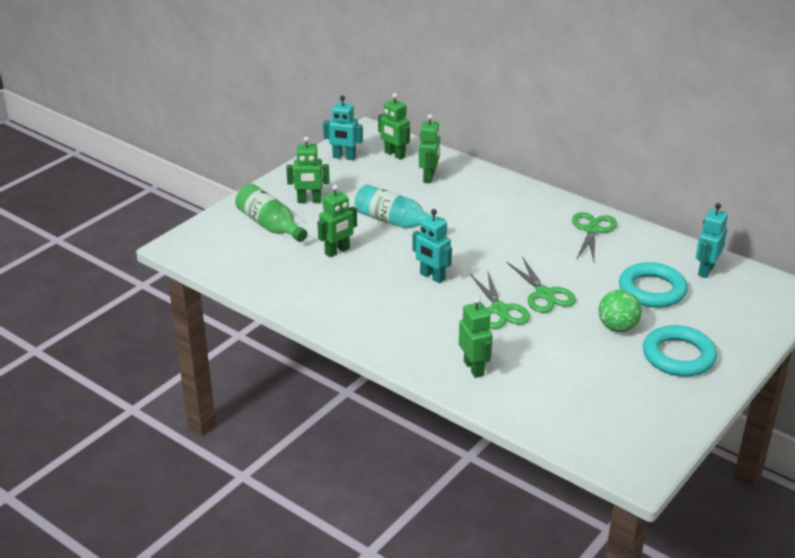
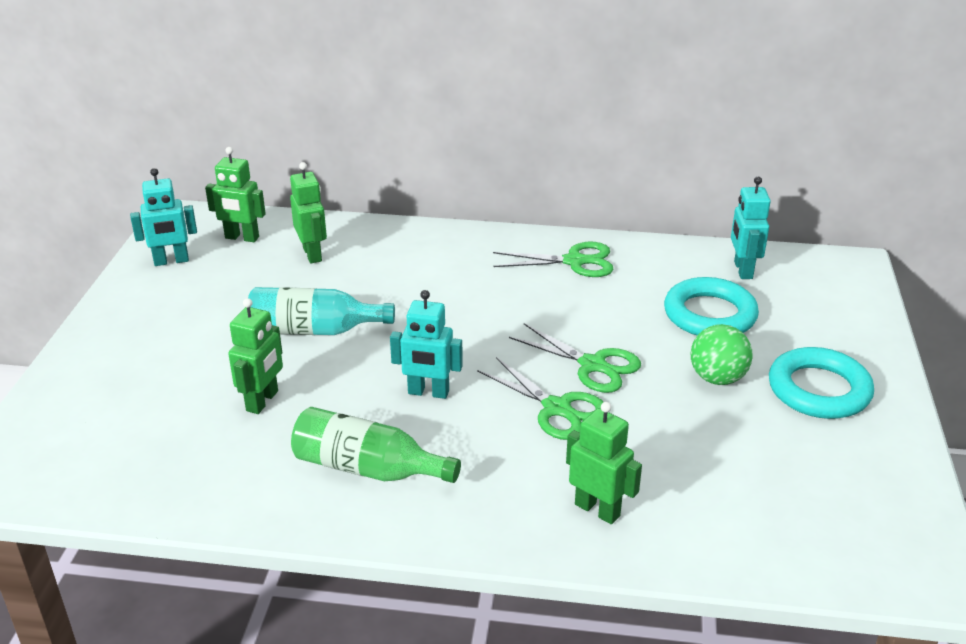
camera: 30 degrees left, 0 degrees up
(270, 225) = (128, 395): green bottle -> green bottle (367, 468)
(309, 201) = (164, 338): green robot -> none
(592, 230) = (574, 261): green scissors -> green scissors turned 105 degrees clockwise

